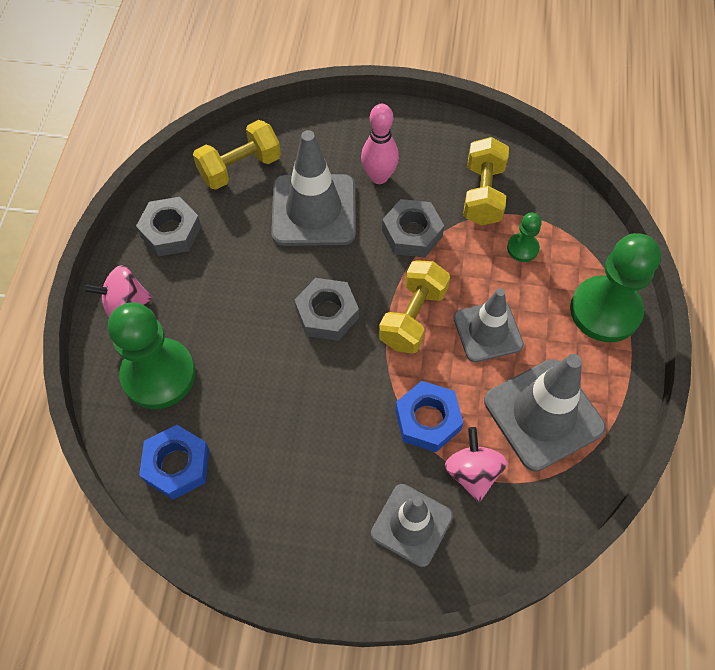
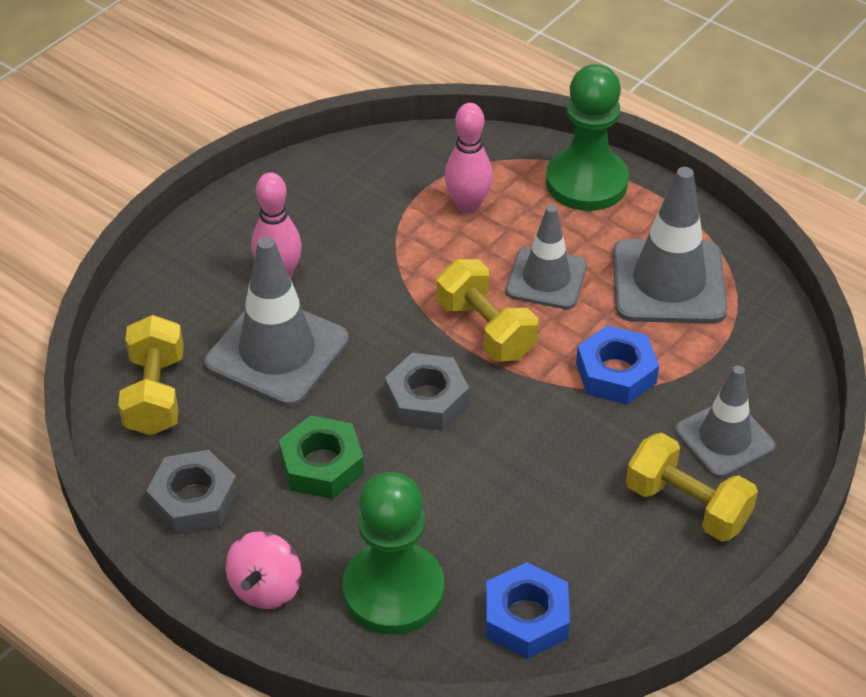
camera: 60 degrees left, 15 degrees down
(236, 283) = (322, 465): none -> green nut
(412, 233) = (378, 282): grey nut -> none
(472, 473) = (697, 365): pink spinning top -> none
(483, 194) = (375, 203): yellow dumbbell -> yellow dumbbell (687, 505)
(522, 248) = (468, 205): green pawn -> pink bowling pin

